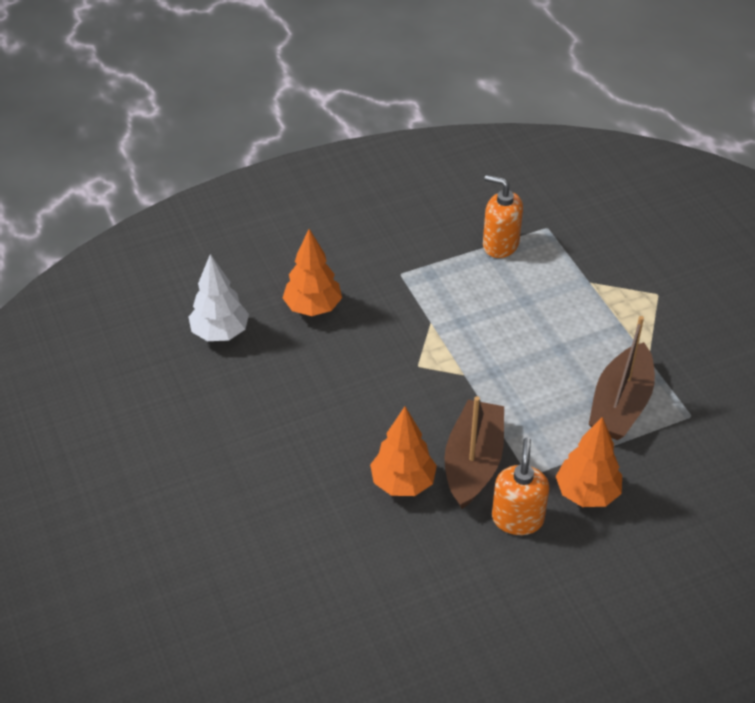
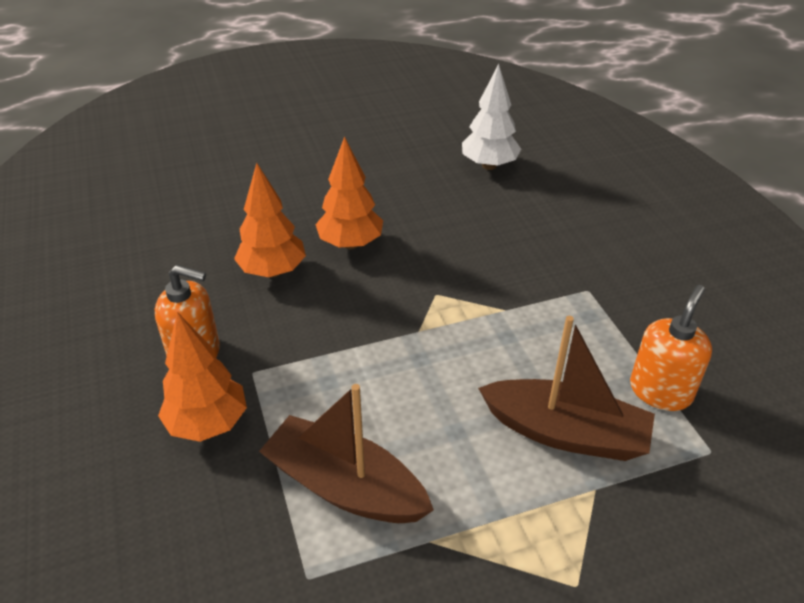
camera: 95 degrees right, 5 degrees down
(313, 308) = (526, 222): orange tree -> orange tree (350, 244)
(473, 463) = (284, 326): brown boat -> brown boat (565, 433)

